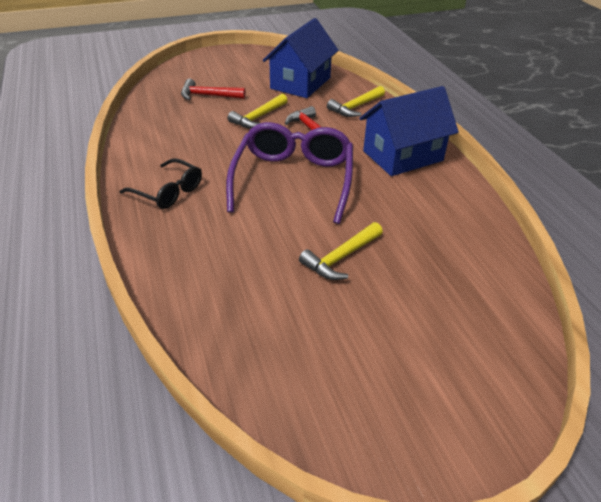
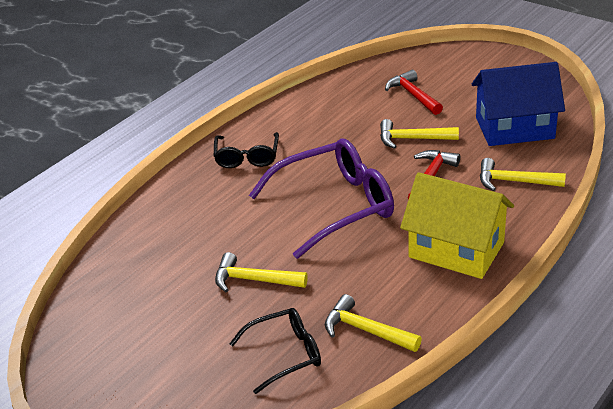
camera: 60 degrees right, 5 degrees down
(402, 156) = (456, 250): blue house -> yellow house
(452, 281) = (285, 354): none -> black glasses
(456, 229) = (366, 330): none -> yellow hammer

